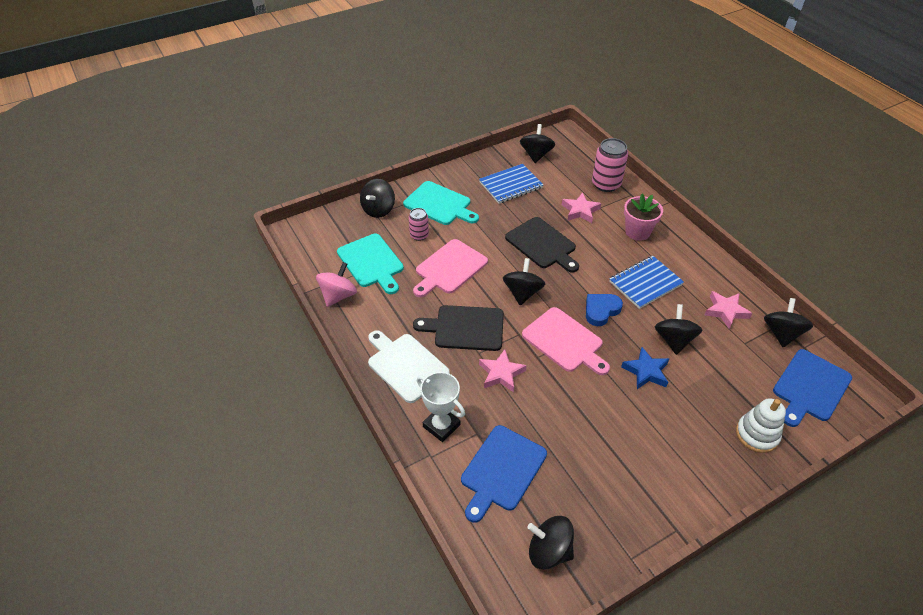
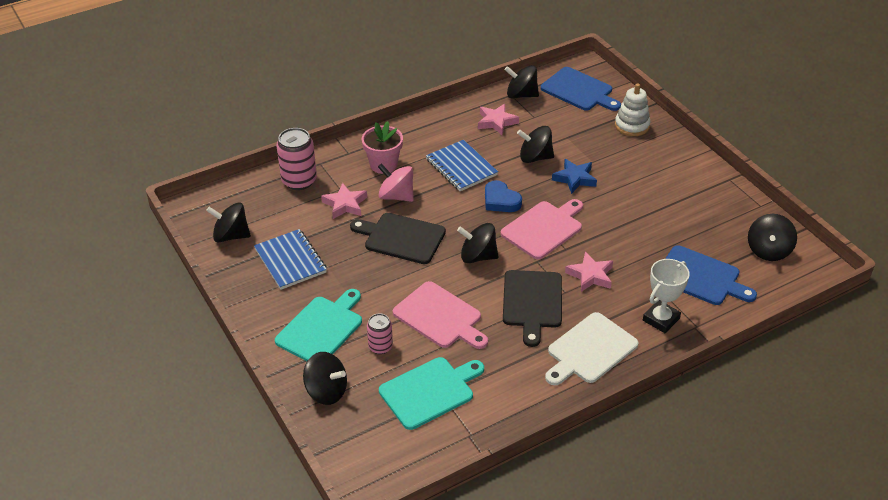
camera: 90 degrees left, 5 degrees down
(338, 296) = (489, 420): pink spinning top -> pink spinning top (396, 196)
(542, 244) = (401, 238): black cutting board -> black cutting board turned 120 degrees counterclockwise

